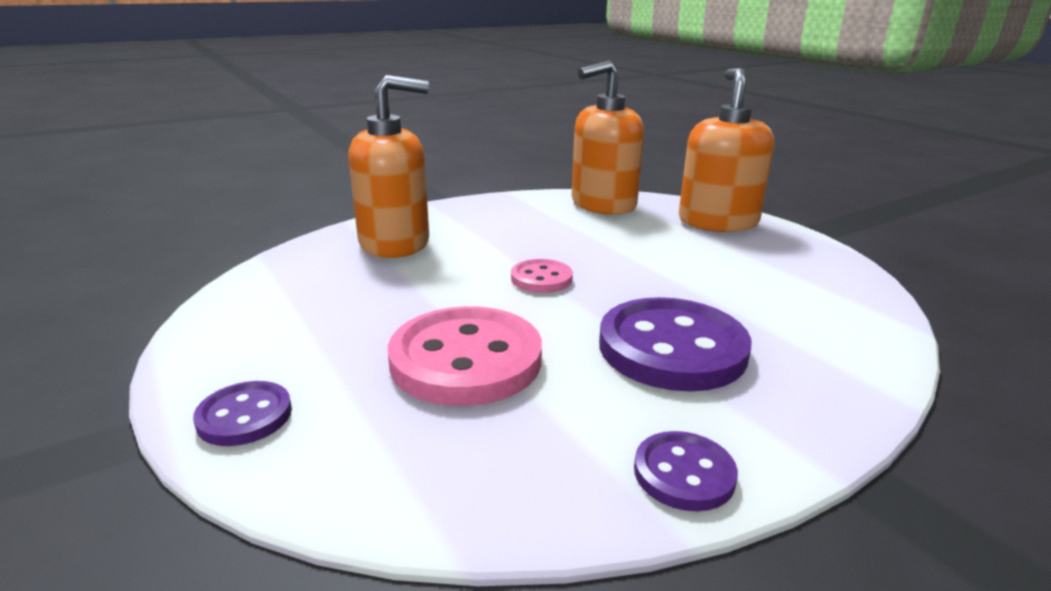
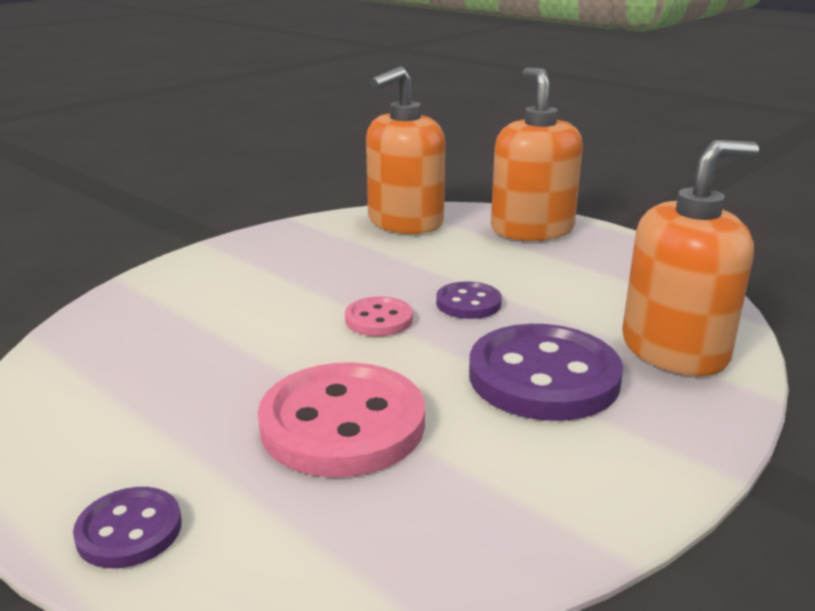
camera: 15 degrees left, 0 degrees up
(395, 243) = (192, 299): orange soap dispenser -> orange soap dispenser (674, 350)
(684, 473) = (605, 501): purple button -> purple button (468, 303)

